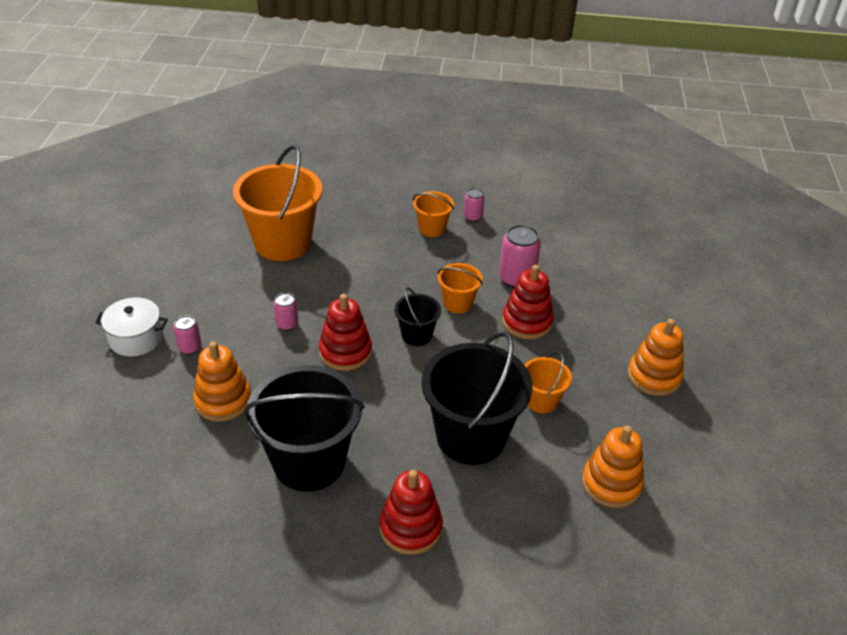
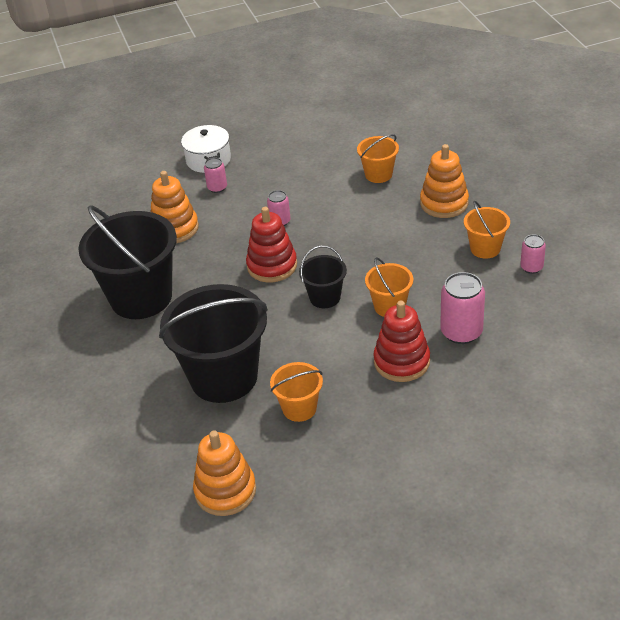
camera: 70 degrees right, 0 degrees up
(283, 243) = (378, 174): orange bucket -> orange bucket, size x0.49
(411, 528) = (107, 378): red stacking toy -> none
(654, 376) = (395, 483): orange stacking toy -> orange stacking toy (444, 203)

